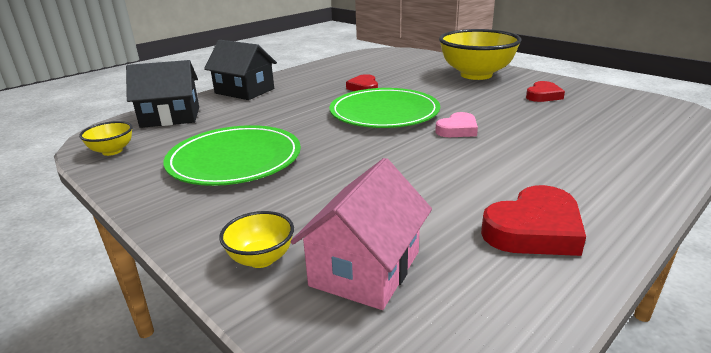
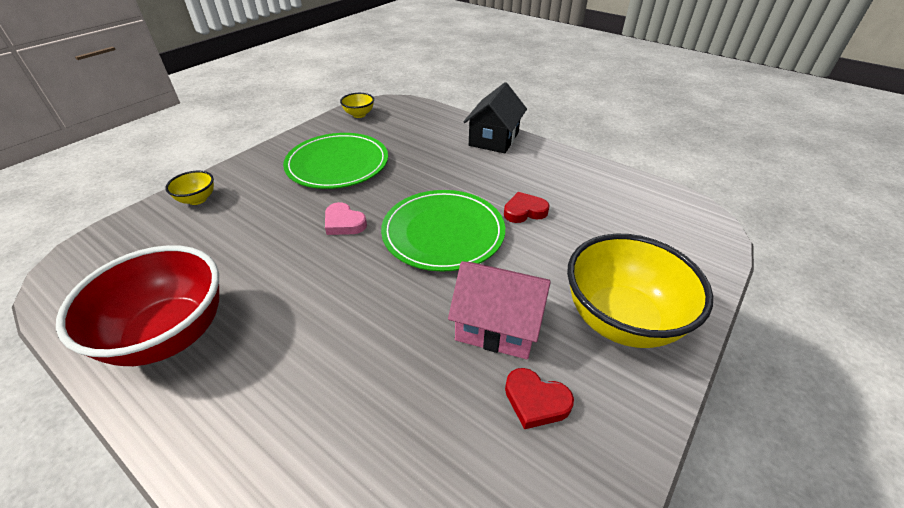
camera: 80 degrees right, 15 degrees up
(170, 117) = (423, 119): black house -> none
(365, 268) = (166, 242): pink house -> pink house (498, 326)
(457, 130) = (393, 291): pink heart -> pink heart (344, 223)
(534, 230) = (170, 335): red heart -> red bowl

